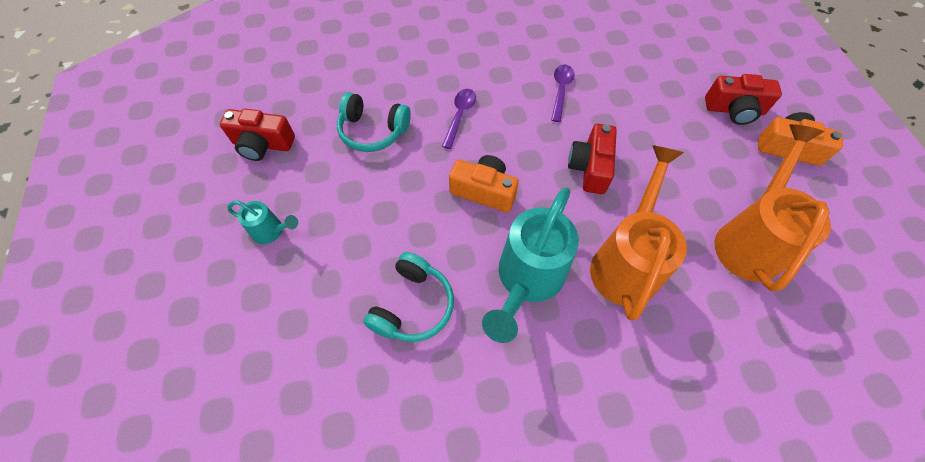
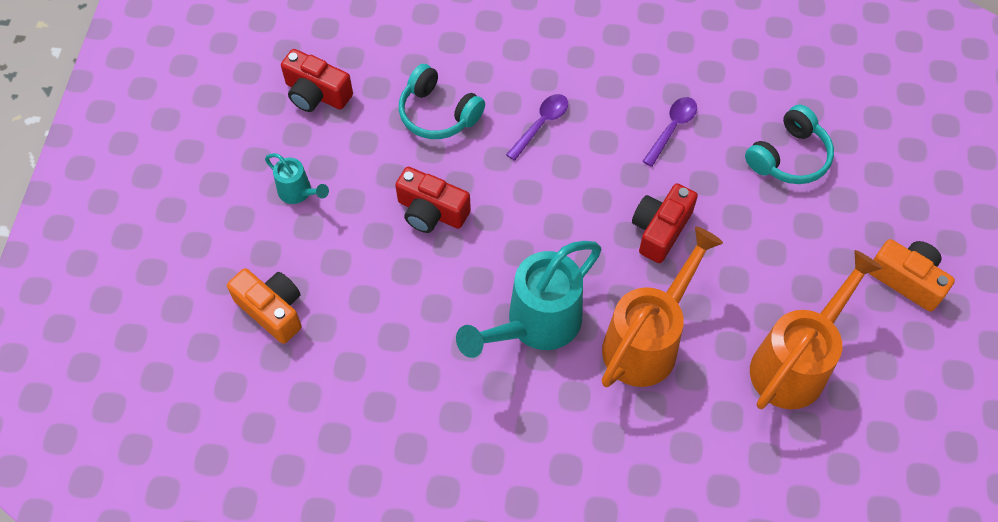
camera: 20 degrees right, 0 degrees up
(413, 305) = (412, 311): turquoise headphones -> turquoise headphones (789, 157)
(484, 191) = (531, 219): orange camera -> orange camera (272, 310)
(734, 110) = (870, 215): red camera -> red camera (431, 211)

